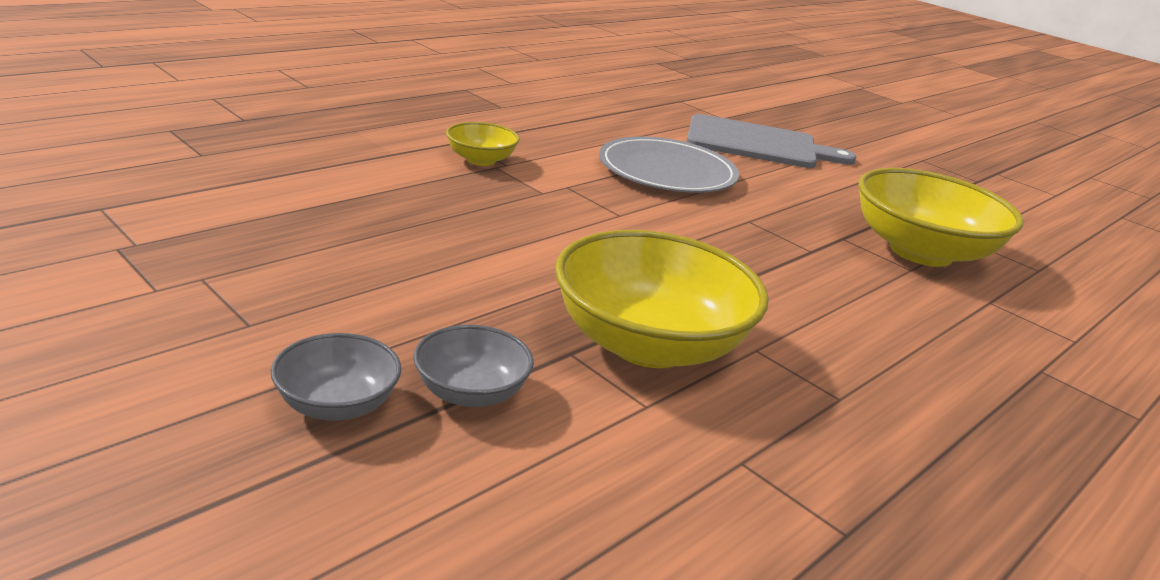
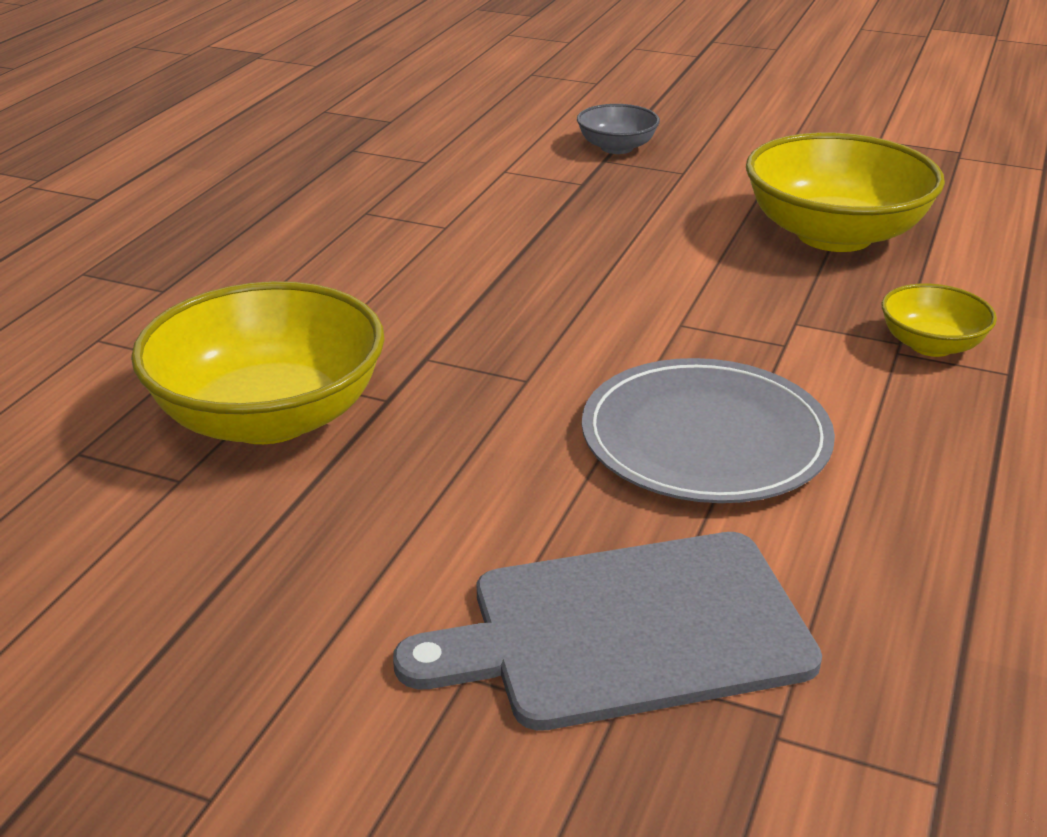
camera: 160 degrees right, 5 degrees up
(337, 404) = (677, 125): grey bowl -> none
(648, 344) = (533, 204): yellow bowl -> yellow bowl (834, 235)

